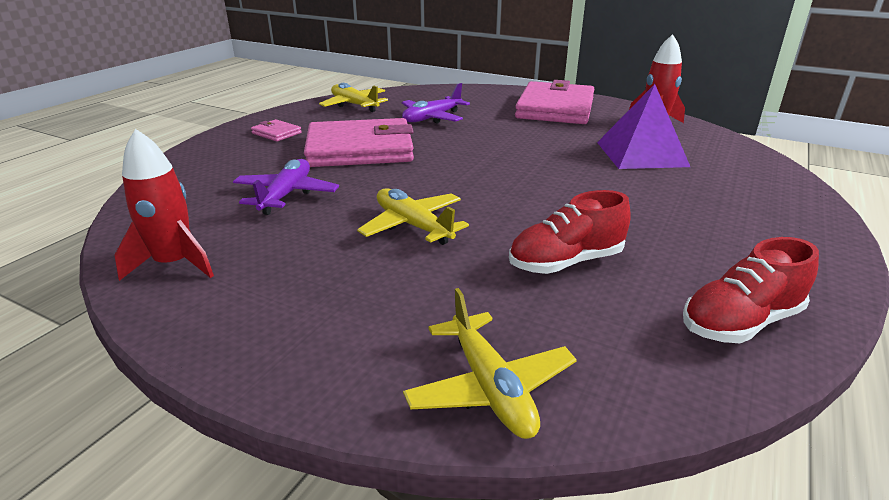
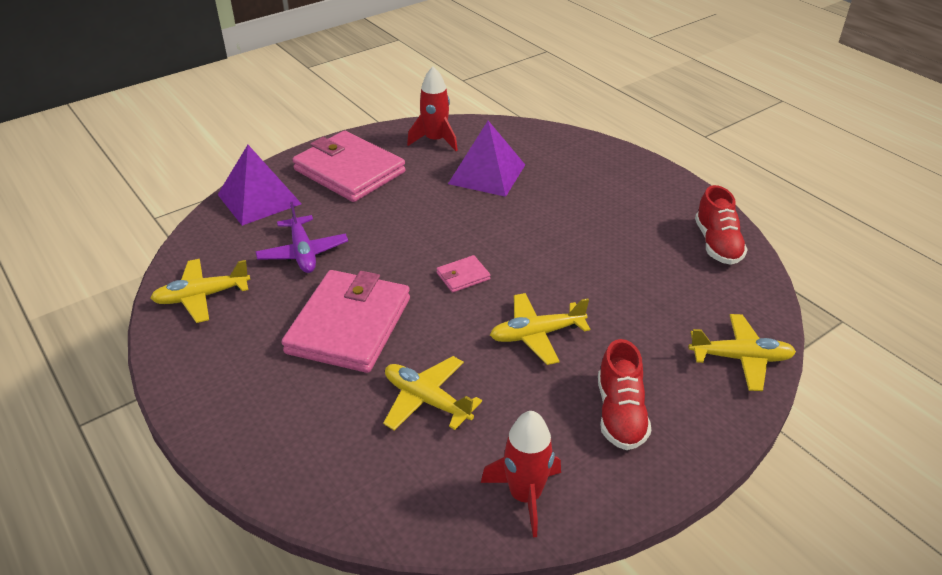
camera: 65 degrees left, 10 degrees up
(276, 133) = (242, 380): pink wallet -> pink wallet (463, 276)
(286, 195) = (427, 400): purple plane -> yellow plane
(478, 94) = (259, 199): none -> purple pyramid
(565, 262) = (628, 279): red shoe -> red shoe (620, 414)

